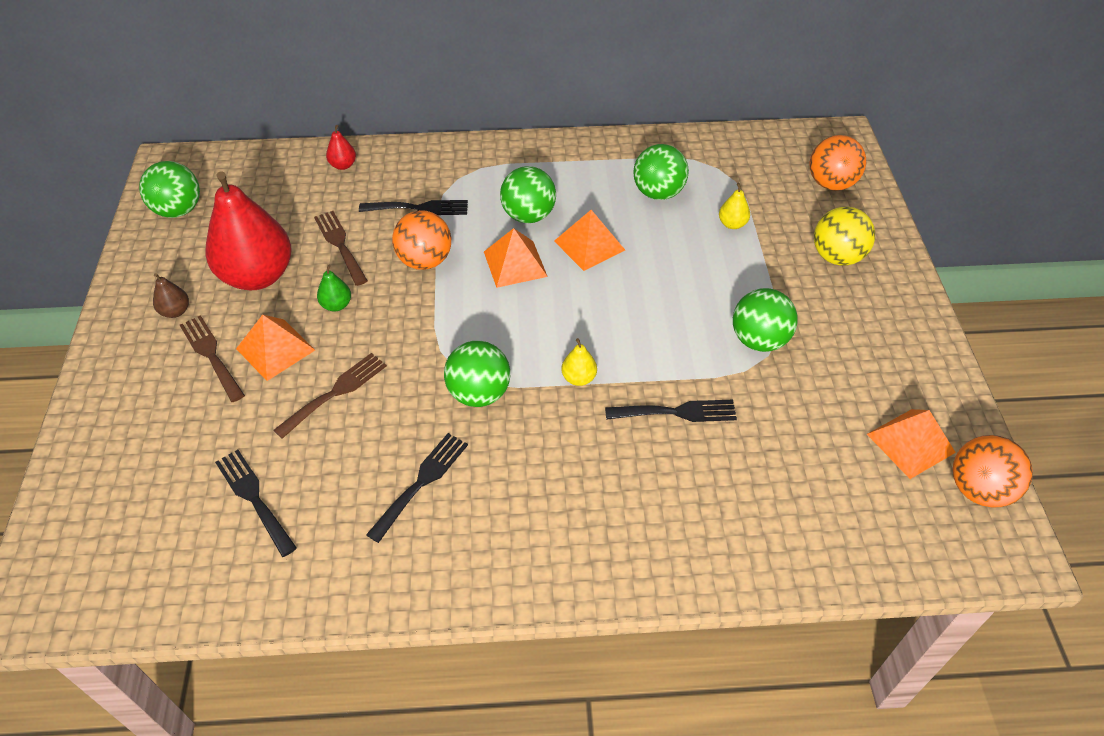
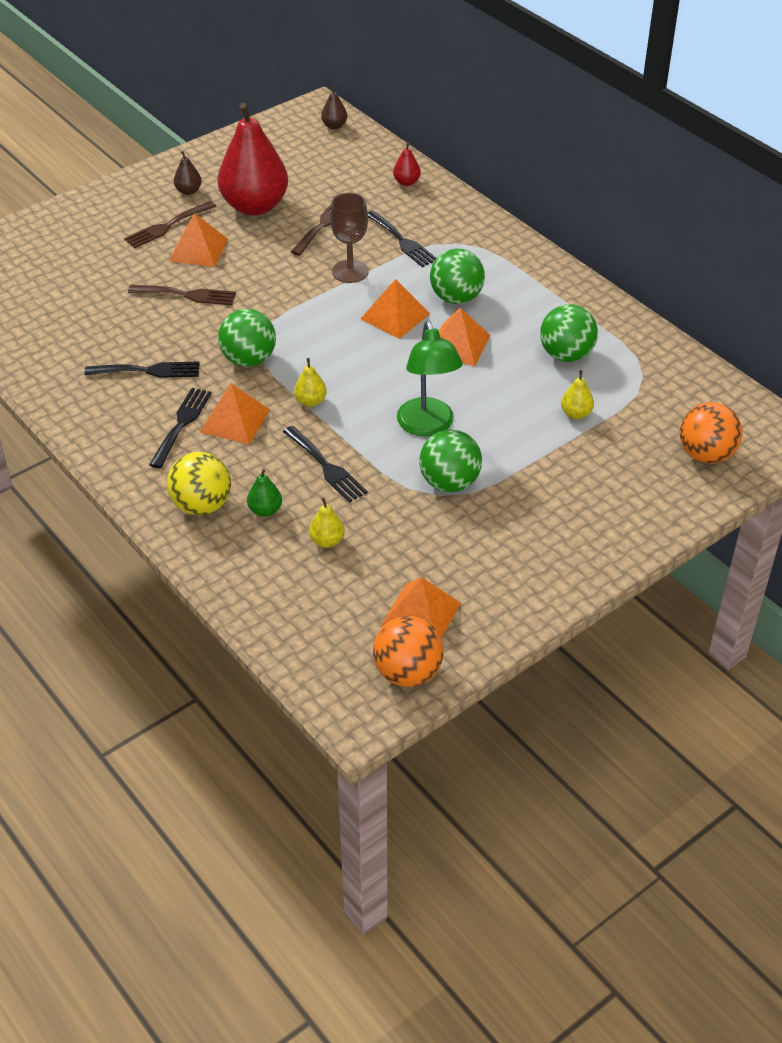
camera: 55 degrees right, 5 degrees down
(178, 210) = (278, 139): green ball -> none
(208, 166) = (334, 126): none -> brown pear
(211, 355) = (167, 226): brown fork -> brown fork turned 150 degrees counterclockwise
(254, 498) = (74, 307): black fork -> black fork (181, 424)
(336, 305) = (264, 254): green pear -> green pear (265, 510)
(425, 261) = (350, 271): orange ball -> brown goblet
(558, 448) = (235, 421): none -> orange pyramid
(677, 317) = (428, 426): none -> green lamp
(777, 462) = (327, 541): none -> yellow pear
(837, 257) = (605, 493): yellow ball -> yellow ball (202, 505)

